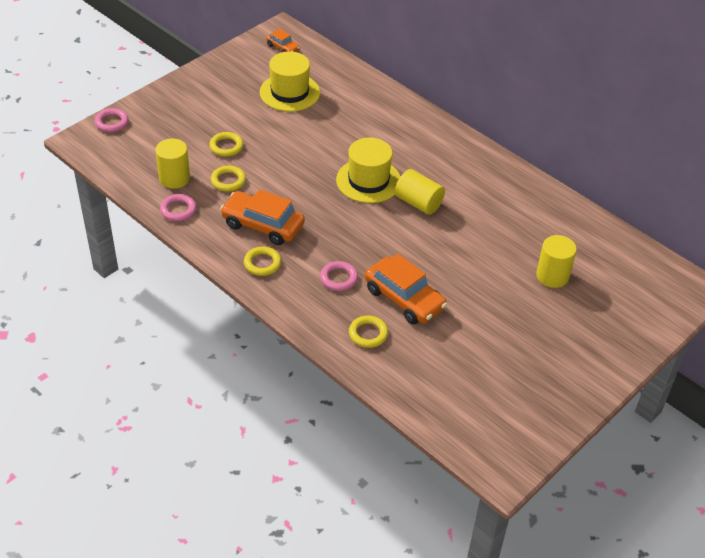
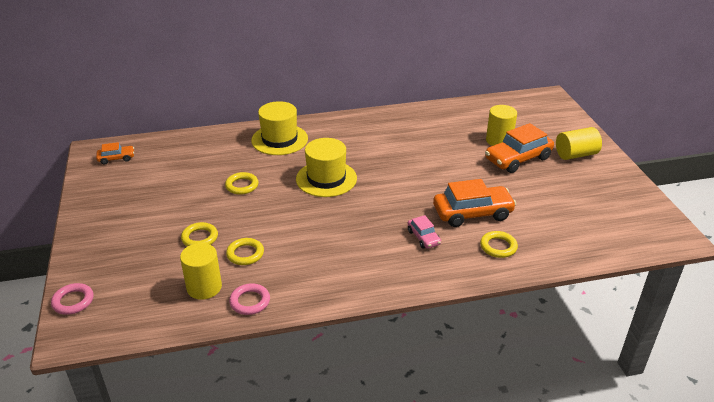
camera: 55 degrees left, 10 degrees down
(262, 263) = (369, 274): yellow ring -> yellow ring (242, 186)
(263, 225) = (322, 255): orange car -> orange car (518, 159)
(289, 92) = (176, 176): yellow hat -> yellow hat (279, 139)
(339, 278) = (423, 237): pink ring -> pink car
(418, 203) = (374, 166): yellow cylinder -> yellow cylinder (576, 154)

